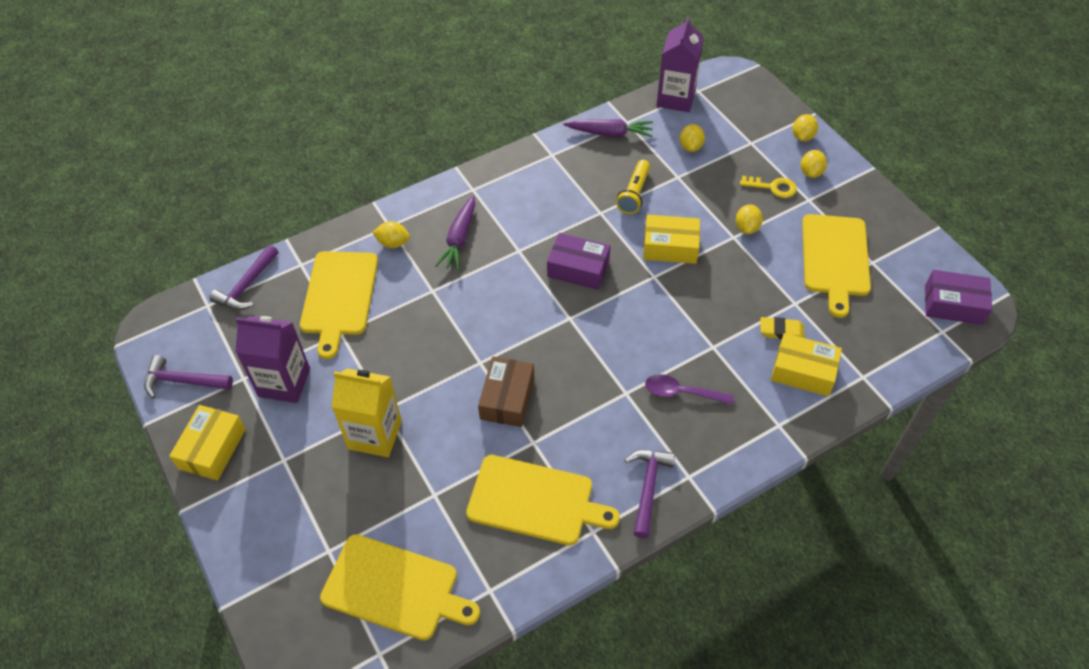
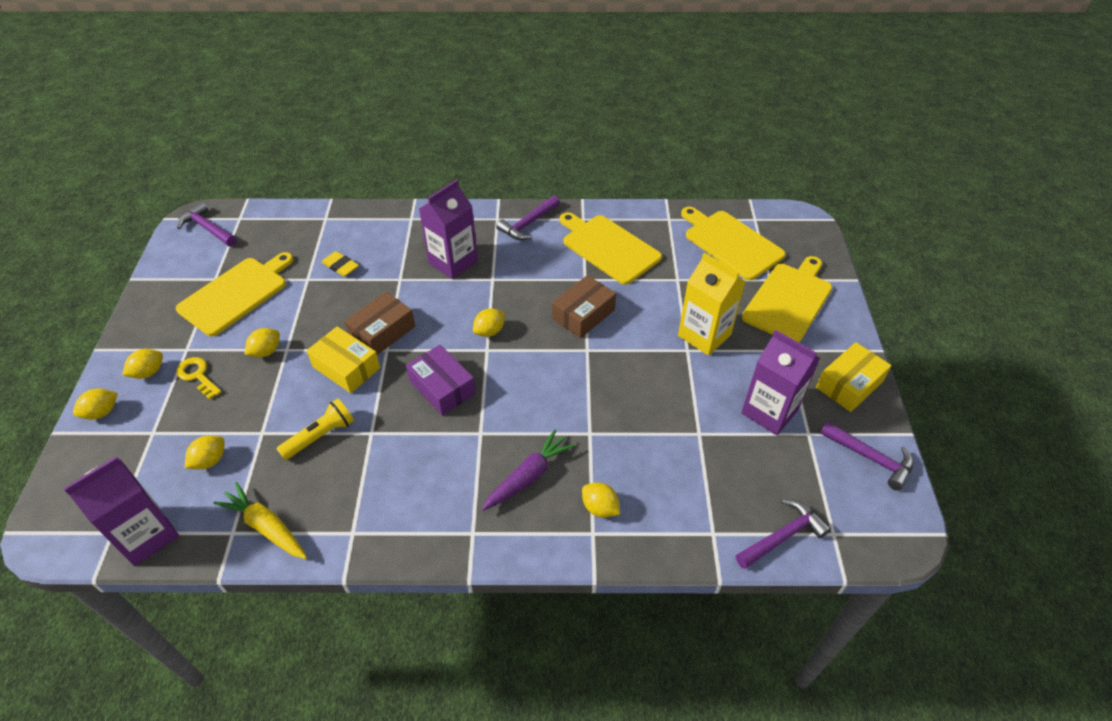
camera: 150 degrees left, 5 degrees down
(339, 297) = (685, 472): yellow cutting board -> yellow cutting board (789, 300)
(581, 336) = (489, 331): none -> yellow lemon
(610, 133) = (266, 527): purple carrot -> yellow carrot
(673, 289) = (382, 332): none -> brown box
(682, 392) = (453, 262): purple spoon -> purple carton
(803, 371) = (358, 237): yellow box -> none
(953, 305) = (207, 228): purple box -> purple hammer

